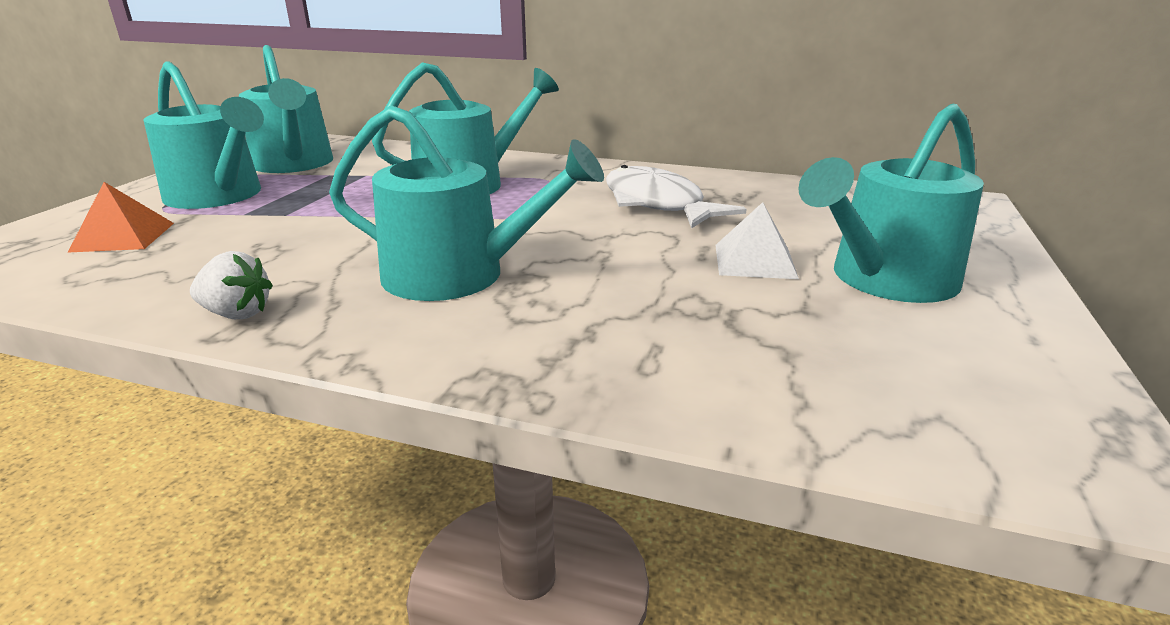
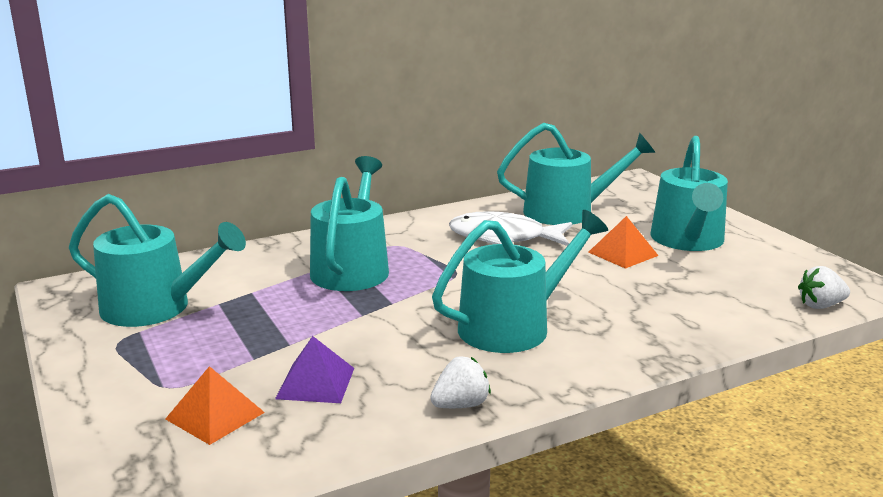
camera: 45 degrees left, 5 degrees down
(219, 196) = (182, 357): turquoise watering can -> turquoise watering can (567, 212)
(220, 246) = (315, 383): none -> purple pyramid
(755, 261) = (623, 253): white pyramid -> orange pyramid
(926, 449) = (820, 305): none -> white strawberry

